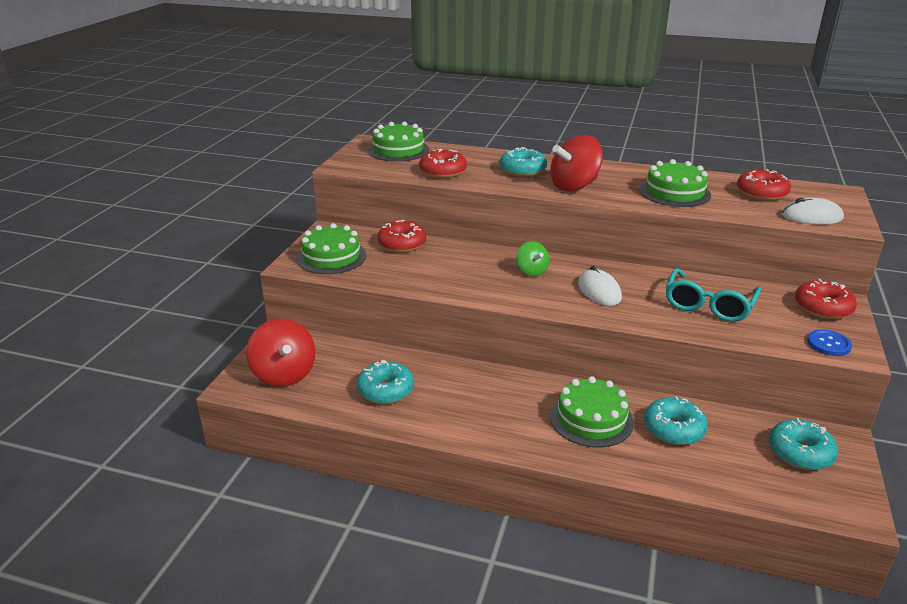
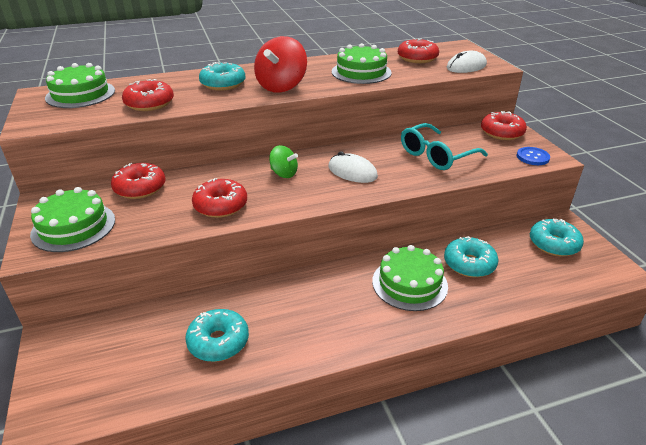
camera: 35 degrees left, 5 degrees up
(284, 374) = (92, 377): red spinning top -> none
(451, 279) = (220, 206): none -> red donut
(708, 305) = (436, 155): turquoise glasses -> turquoise glasses turned 60 degrees clockwise

